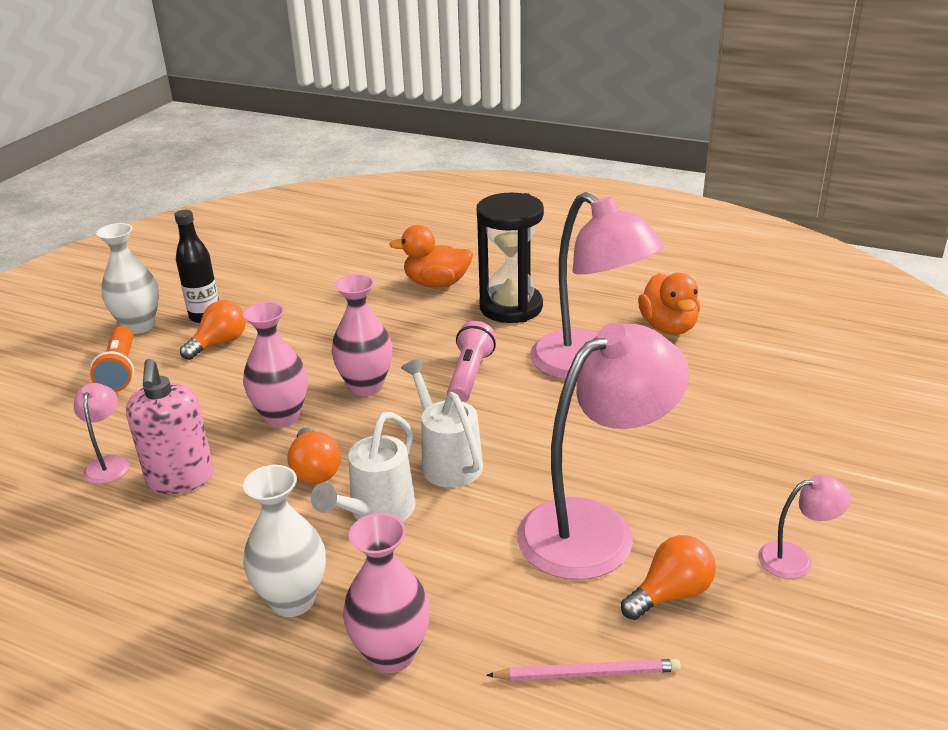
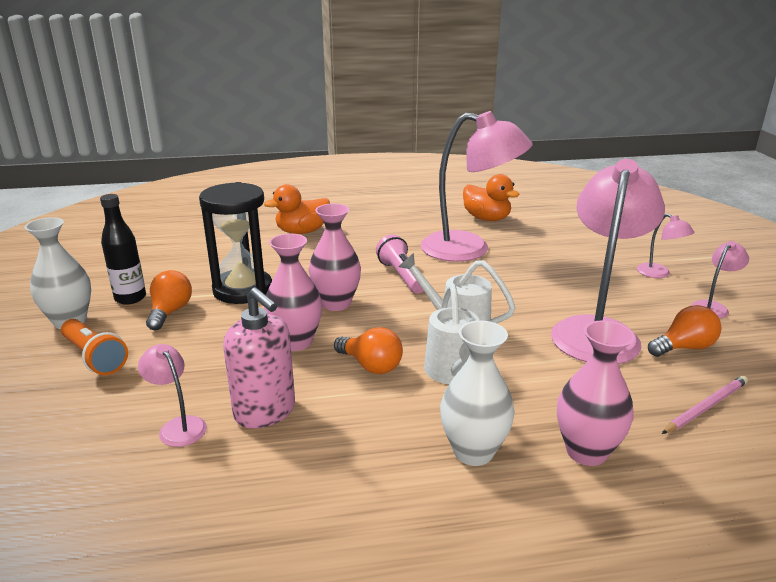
camera: 35 degrees left, 5 degrees down
(511, 307) = (374, 232): black hourglass -> black hourglass (243, 290)
(670, 593) = (684, 347): orange light bulb -> orange light bulb turned 45 degrees clockwise
(790, 484) = (659, 274): none -> pink lamp

